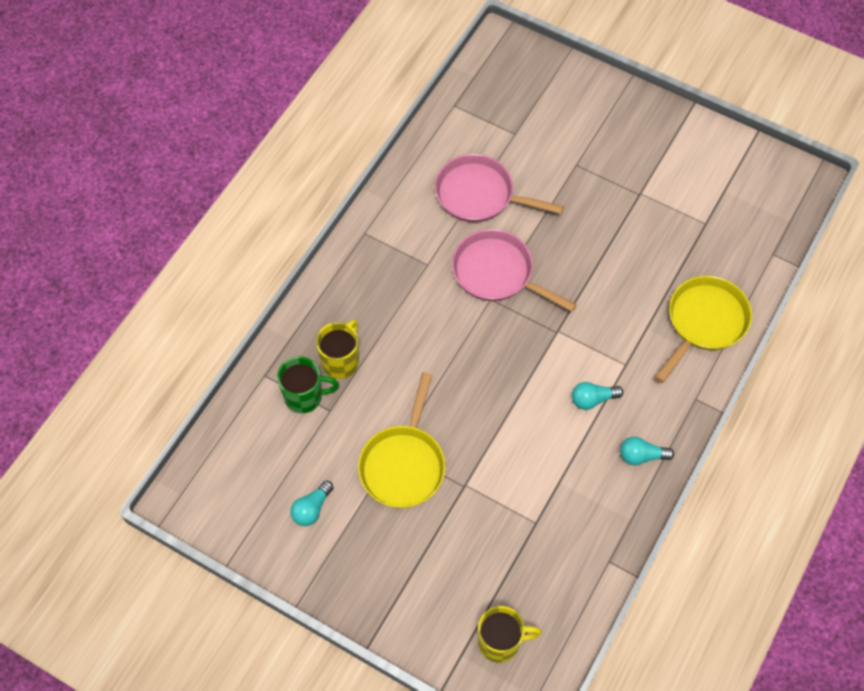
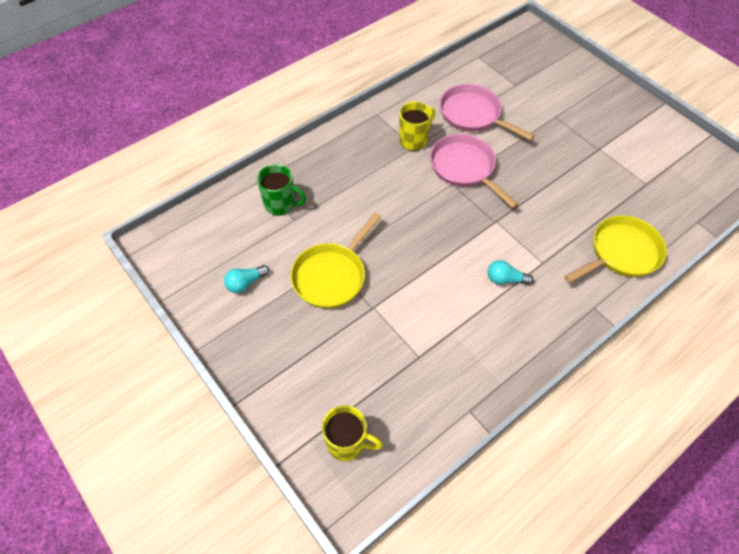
camera: 20 degrees right, 5 degrees down
(341, 361) = (319, 190): yellow mug -> yellow mug (414, 140)
(641, 456) = (530, 336): turquoise light bulb -> none

